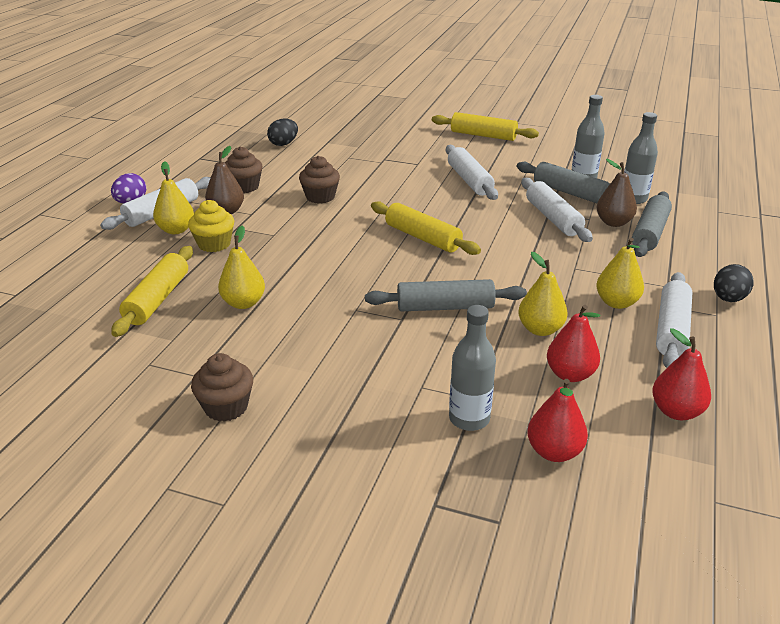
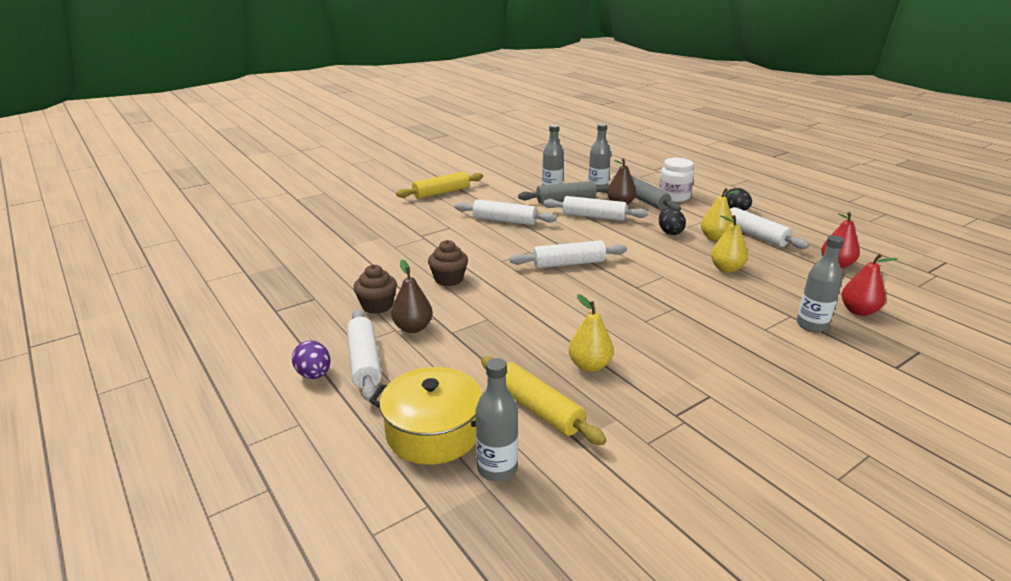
camera: 55 degrees left, 5 degrees down
(69, 306) = (497, 469): none -> grey bottle
(96, 268) = (433, 432): none -> yellow pot
(176, 230) = (414, 364): yellow pear -> none
(214, 244) = (468, 351): yellow cupcake -> none
(226, 407) = (742, 418): brown cupcake -> none
(283, 144) = (320, 263): black egg -> black egg (670, 232)
(422, 238) = (568, 263): yellow rolling pin -> white rolling pin
(445, 307) = (672, 288): grey rolling pin -> none
(570, 374) = (782, 278): red pear -> none
(695, 248) = (674, 197): none -> white jar

